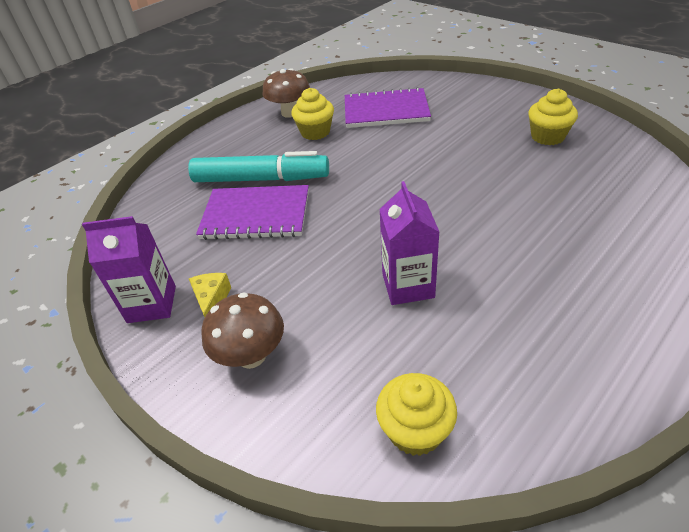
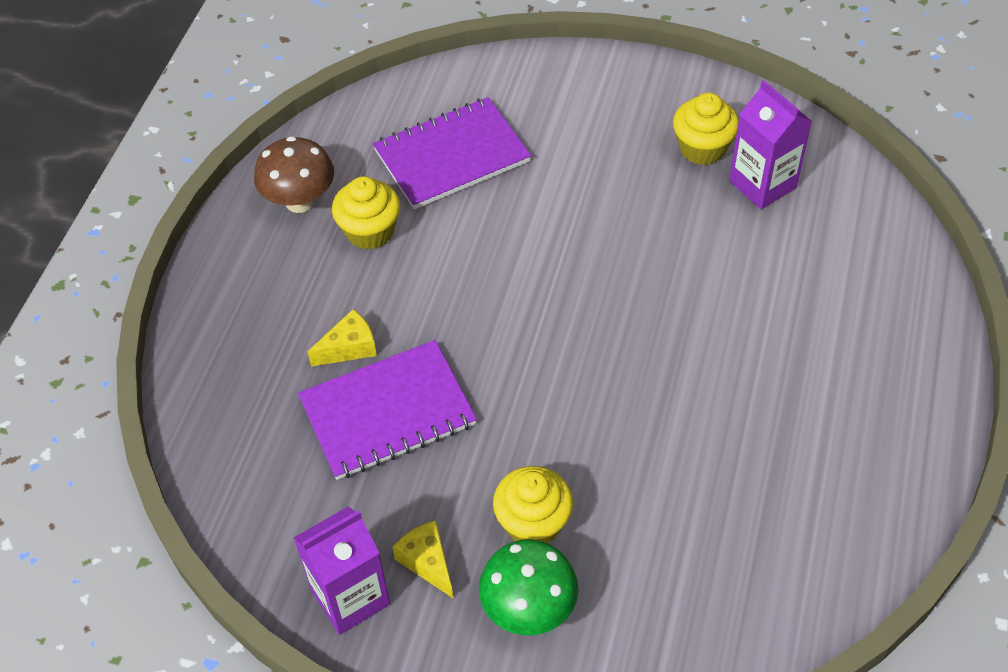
camera: 30 degrees left, 10 degrees up
(251, 356) = (528, 609): brown mushroom -> green mushroom
(261, 179) = (349, 348): turquoise marker -> yellow cheese
(408, 285) = (650, 448): purple carton -> purple carton (762, 184)
(415, 430) = (750, 614): yellow cupcake -> yellow cupcake (533, 523)

